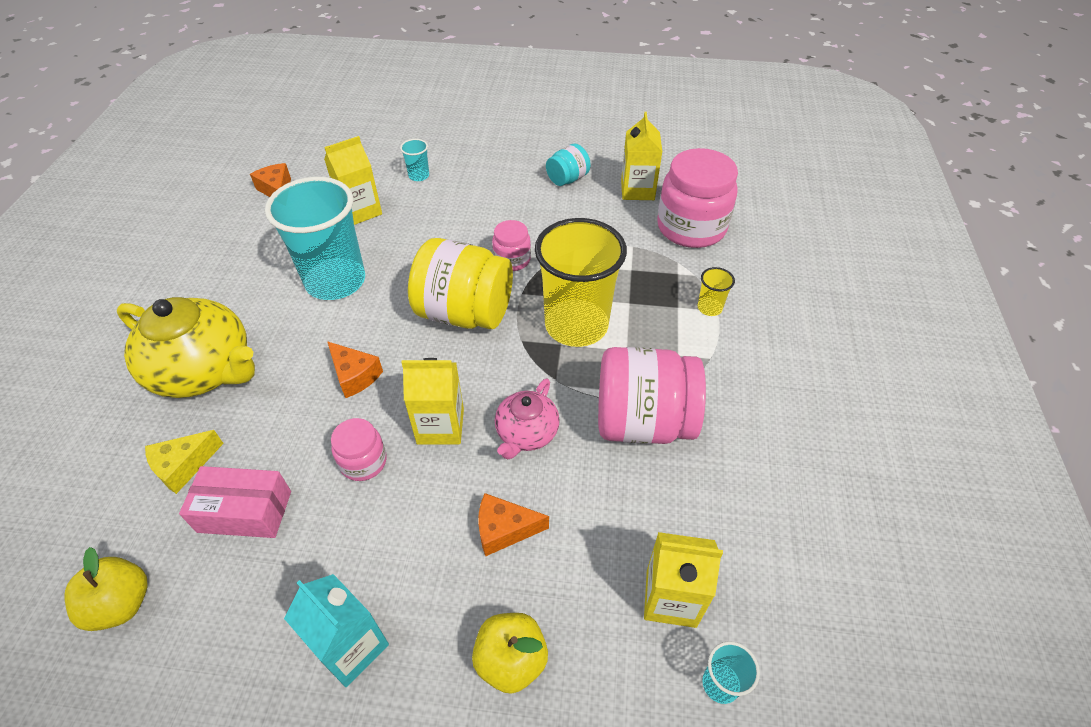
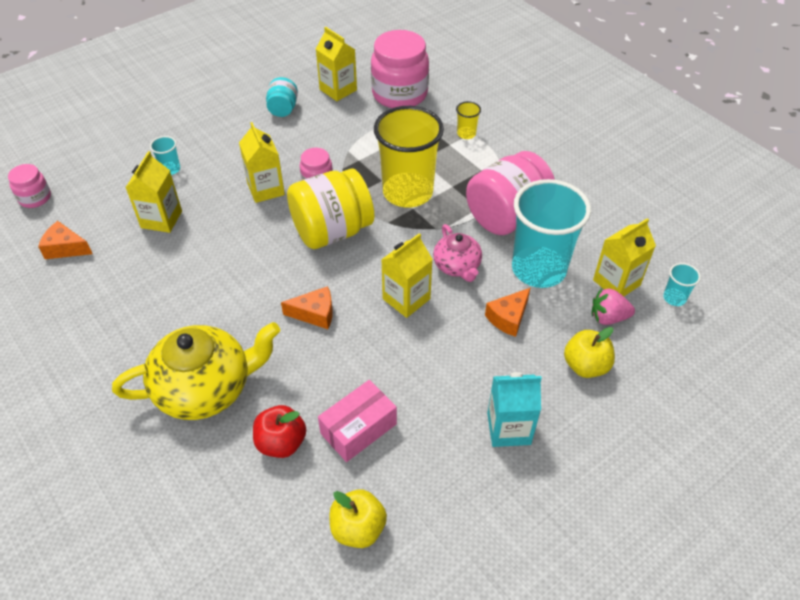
camera: 45 degrees left, 0 degrees up
(183, 466) = (281, 443): yellow cheese -> red apple
(335, 281) = (215, 273): turquoise cup -> turquoise cup (538, 269)
(363, 462) = (389, 350): pink jar -> pink jar (35, 198)
(463, 239) = (266, 189): none -> yellow carton
(608, 629) = (608, 317): none -> pink strawberry

